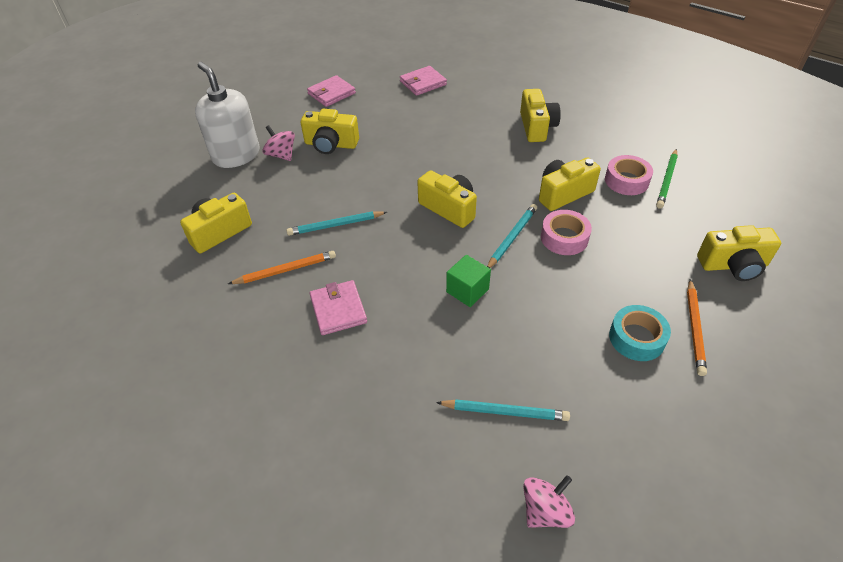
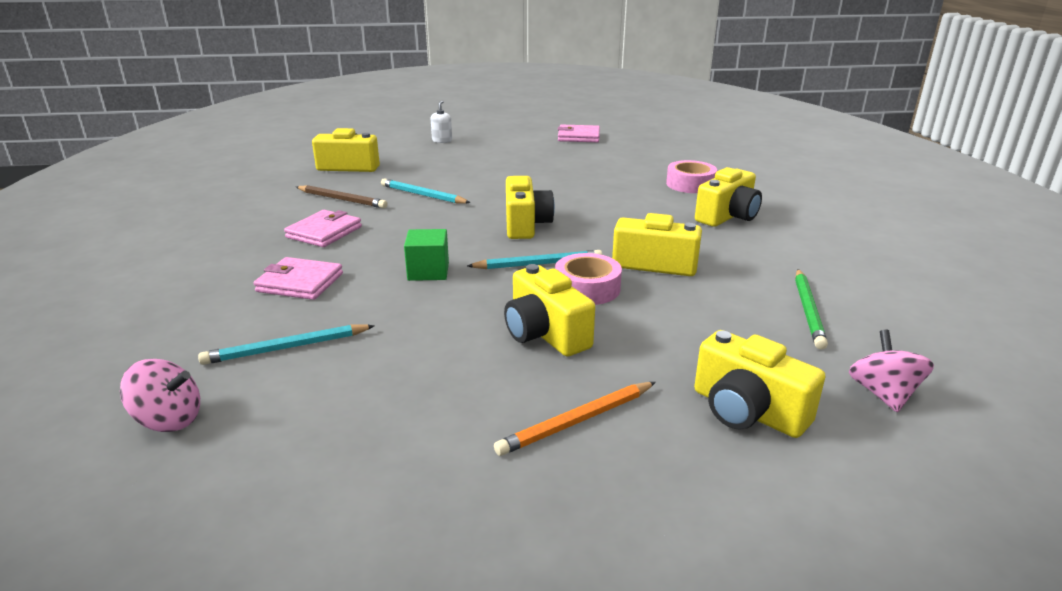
camera: 45 degrees right, 20 degrees down
(236, 155) = (442, 140): white soap dispenser -> white soap dispenser, size x0.41
(281, 155) = (470, 151): pink spinning top -> pink spinning top (883, 394)
(285, 270) = (342, 199): orange pencil -> brown pencil
(331, 144) = (516, 159): yellow camera -> yellow camera (545, 334)
(423, 83) = (671, 156): pink wallet -> pink wallet (300, 283)
(505, 412) = (287, 348): turquoise pencil -> turquoise pencil turned 105 degrees clockwise
(626, 181) = (751, 288): pink tape -> pink tape (690, 184)
(636, 338) = (498, 386): turquoise tape -> none
(667, 180) = (808, 310): green pencil -> green pencil turned 60 degrees counterclockwise

